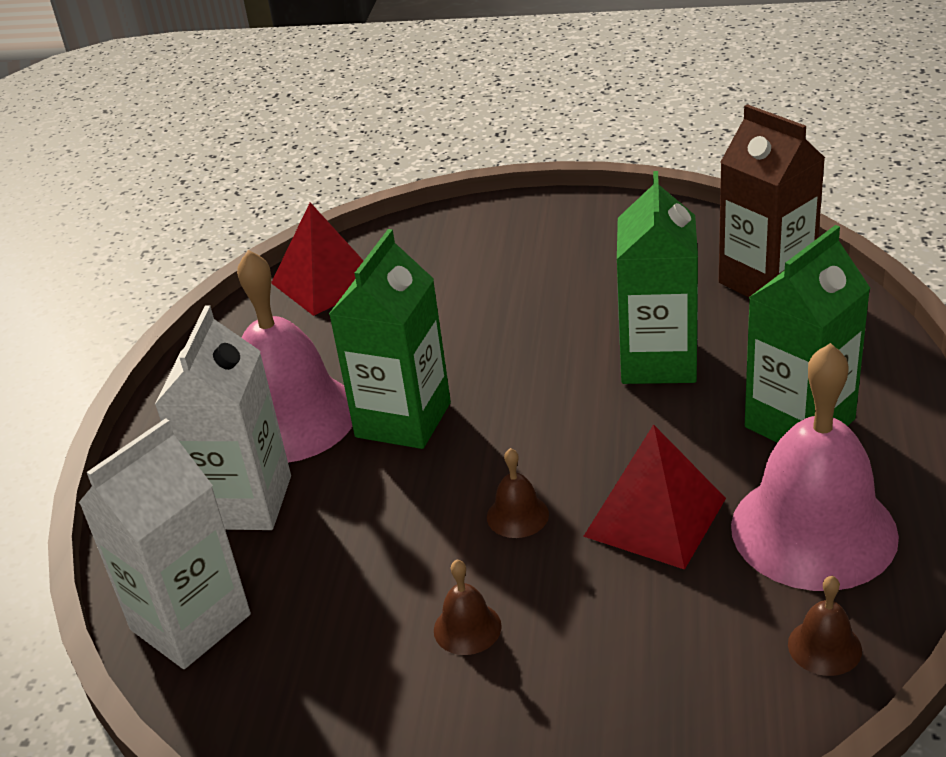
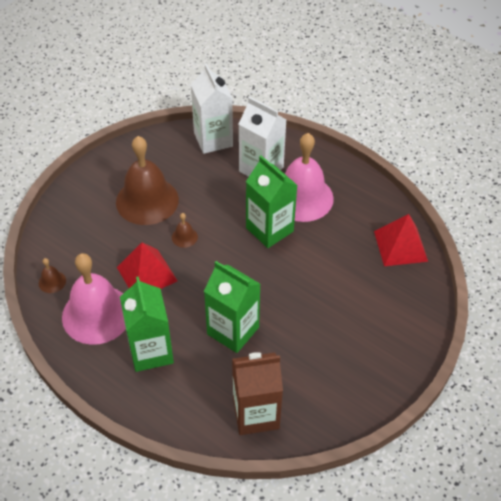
camera: 115 degrees right, 15 degrees up
(467, 628) = (147, 200): brown bell -> brown bell, size x2.48

